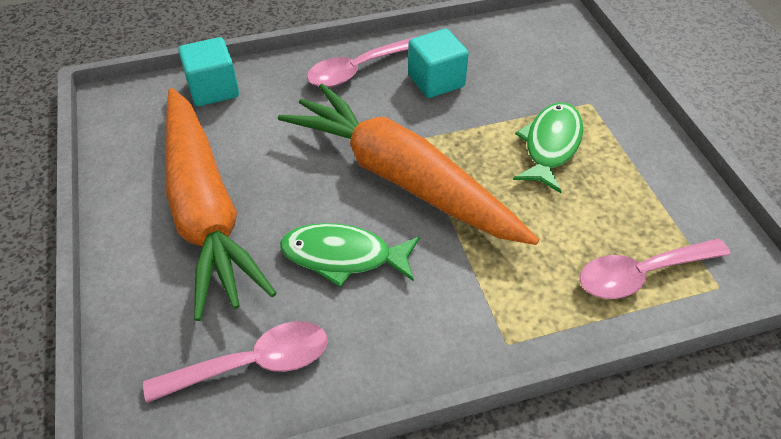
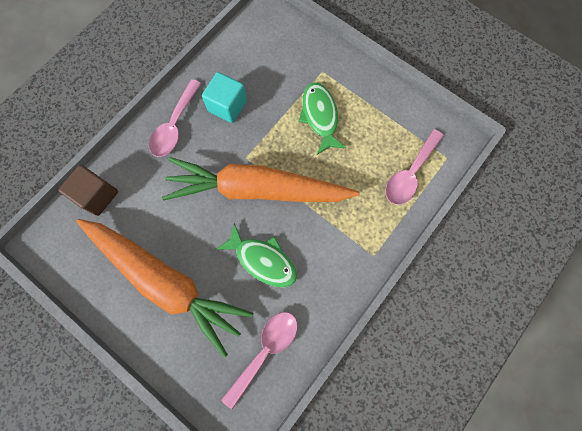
camera: 35 degrees left, 25 degrees up
(213, 89) = (97, 195): turquoise cube -> brown cube
(343, 256) = (263, 260): green fish -> green fish turned 120 degrees counterclockwise

